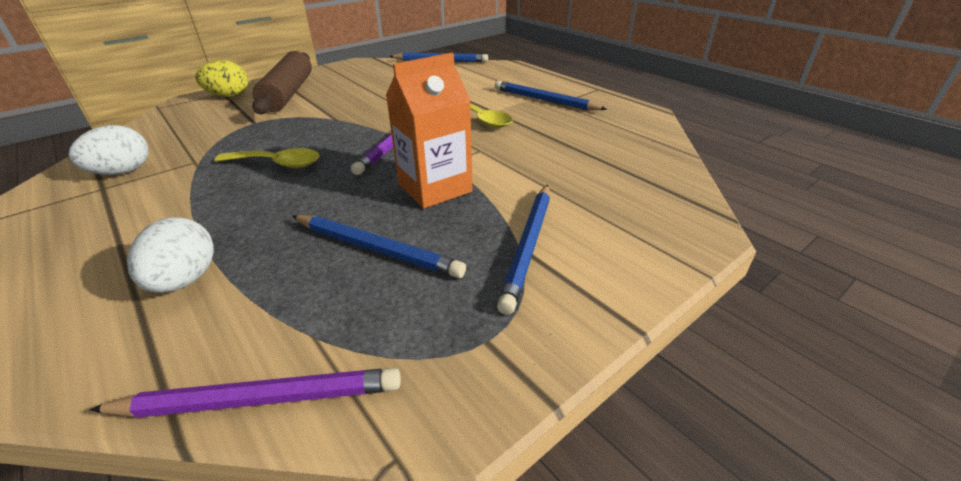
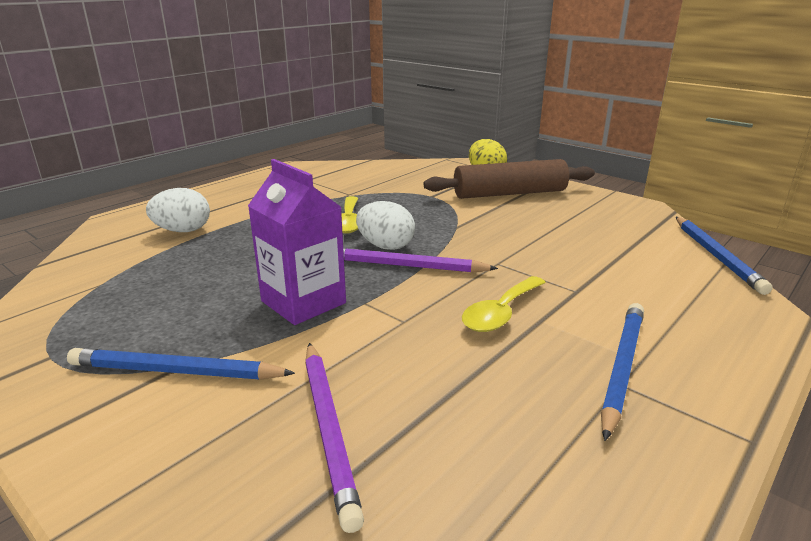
camera: 80 degrees right, 10 degrees down
(123, 172) = (328, 178): white egg -> white egg (385, 246)
(261, 399) = (52, 279): purple pencil -> purple pencil (328, 430)
(376, 249) = (197, 289): blue pencil -> none
(435, 188) = (303, 302): orange carton -> purple carton

